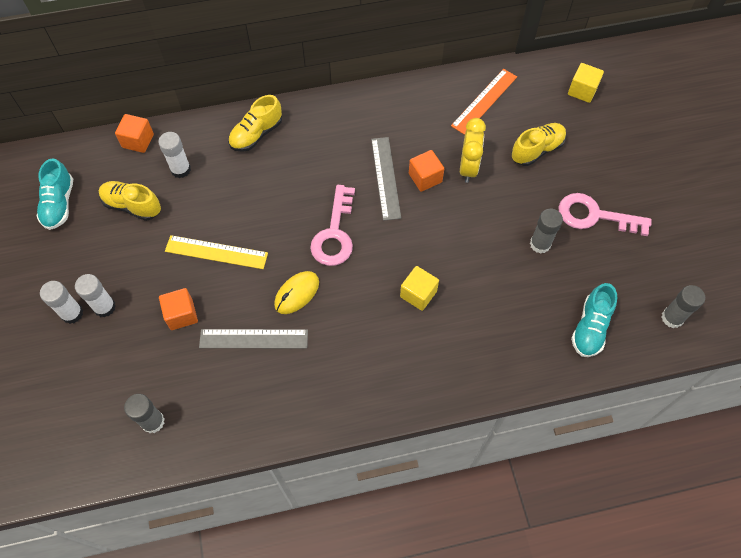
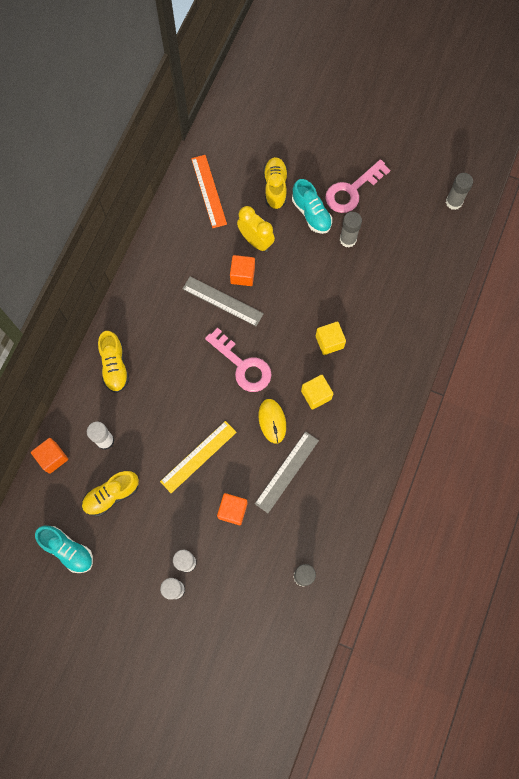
camera: 55 degrees left, 10 degrees up
(582, 91) = (250, 122): yellow cube -> yellow cube (316, 395)
(590, 328) = (427, 254): turquoise shoe -> turquoise shoe (311, 214)

